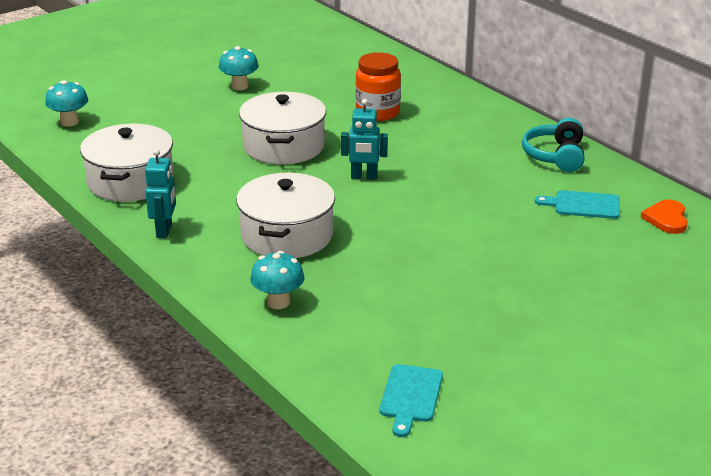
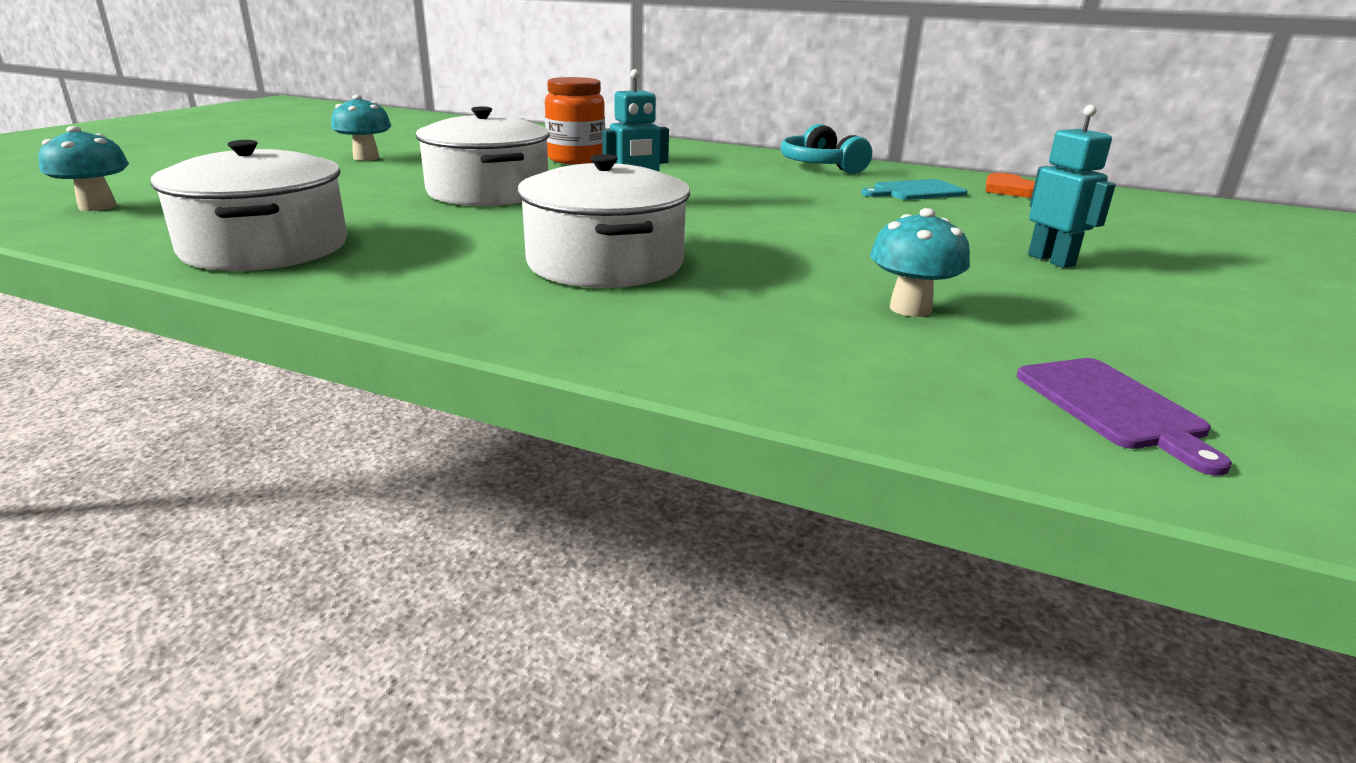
camera: 30 degrees left, 5 degrees down
(164, 231) = (385, 289): turquoise robot -> turquoise robot (1051, 260)
(278, 302) = (701, 335): turquoise mushroom -> turquoise mushroom (910, 308)
(410, 397) = (1114, 407): turquoise cutting board -> purple cutting board

